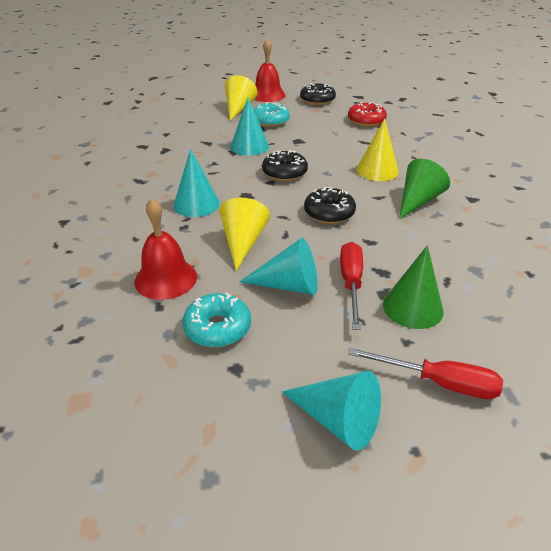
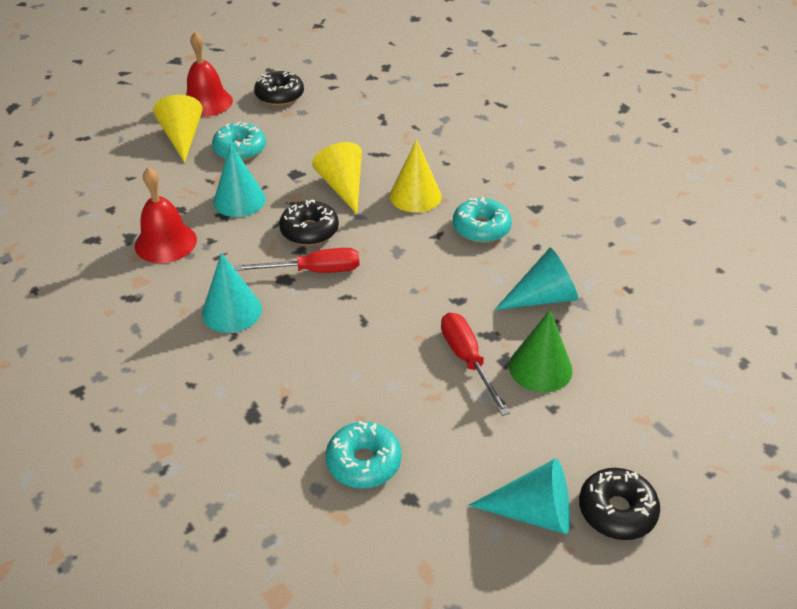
camera: 25 degrees left, 5 degrees up
(166, 279) = (267, 424): red bell -> red bell (165, 242)
(243, 242) = (323, 347): yellow cone -> yellow cone (343, 187)
(289, 285) = (406, 385): turquoise cone -> turquoise cone (542, 298)
(329, 213) = (395, 275): black donut -> black donut (617, 511)
(366, 121) = (361, 117): red donut -> none
(418, 201) = (481, 228): green cone -> turquoise donut
(439, 383) = (600, 440): red screwdriver -> red screwdriver (314, 271)

